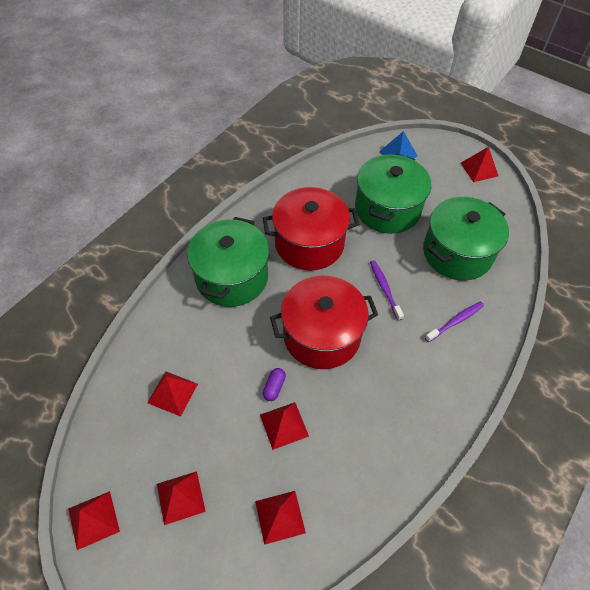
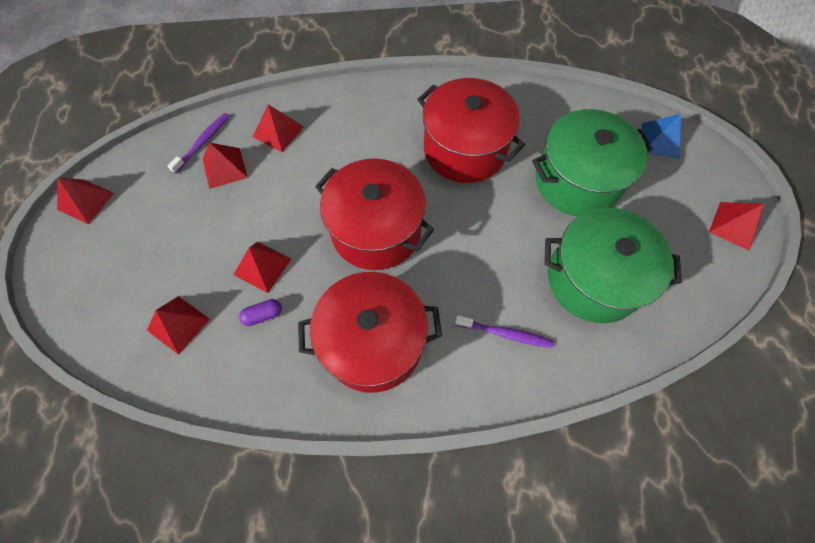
camera: 50 degrees right, 10 degrees up
(180, 497) = (143, 242): red pyramid -> red pyramid (278, 131)
(231, 277) = (369, 122): green pot -> none
(274, 387) = (291, 233): purple capsule -> purple capsule (263, 315)
(385, 289) = (478, 245): purple toothbrush -> purple toothbrush (203, 142)
(402, 397) = (373, 342): none -> red pot

